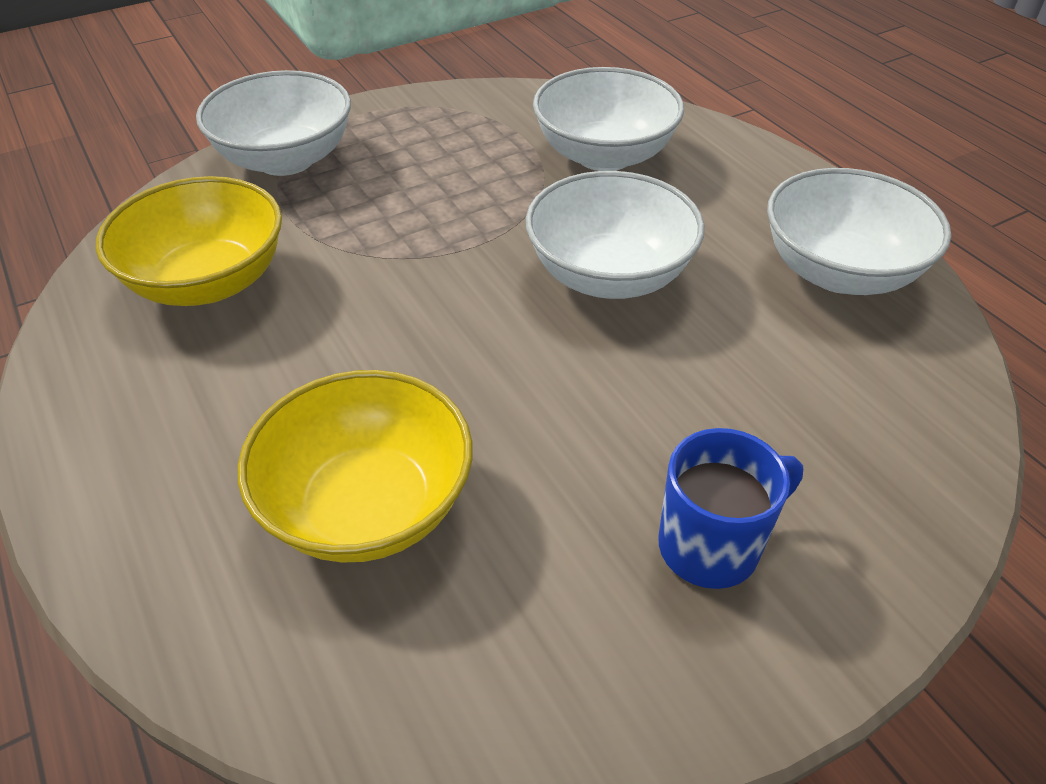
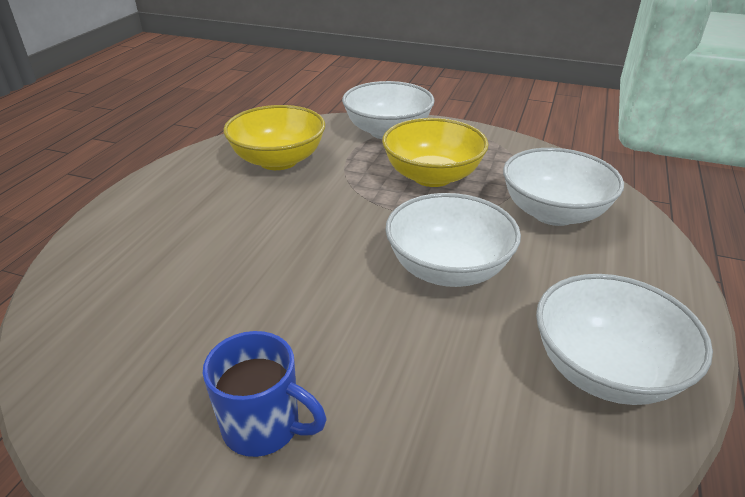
camera: 50 degrees right, 10 degrees down
(368, 506) = (181, 279): yellow bowl -> yellow bowl (432, 176)

